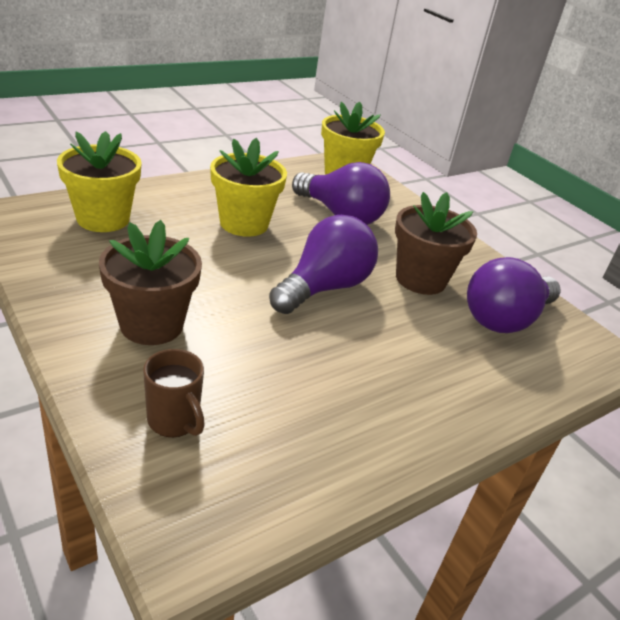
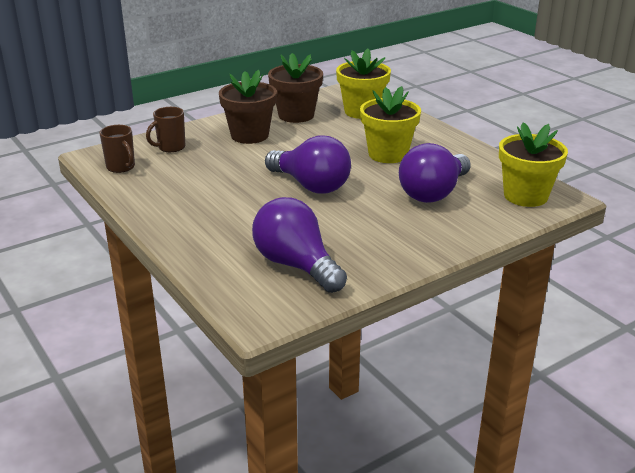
camera: 95 degrees right, 5 degrees down
(249, 492) = (121, 167): none -> brown mug
(420, 279) = (342, 227): brown flower pot -> brown flower pot (296, 115)

